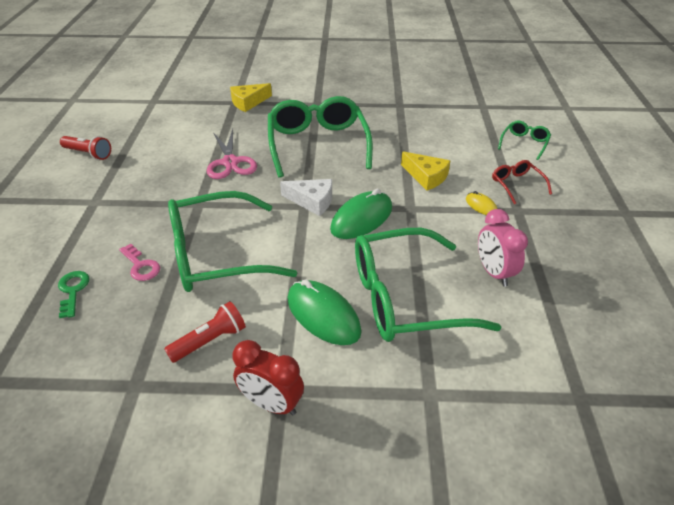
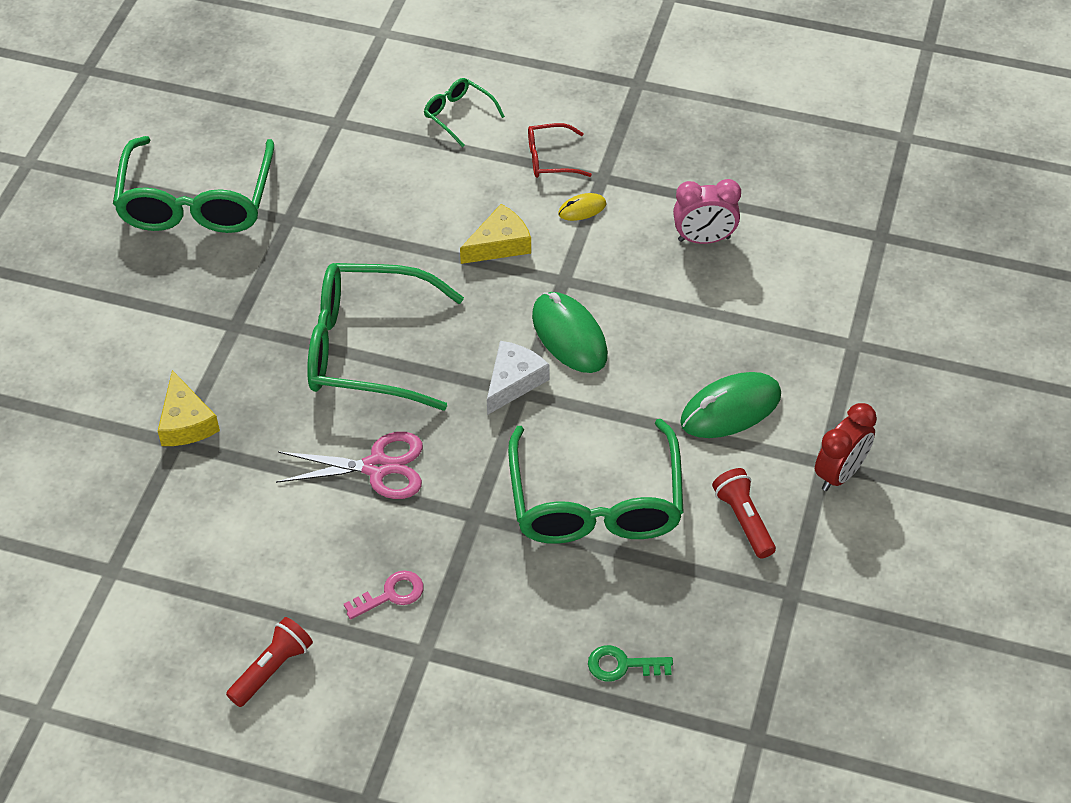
camera: 75 degrees left, 10 degrees up
(141, 266) = (594, 588): pink key -> pink key (391, 594)
(405, 298) = (723, 329): green glasses -> green glasses (197, 201)

